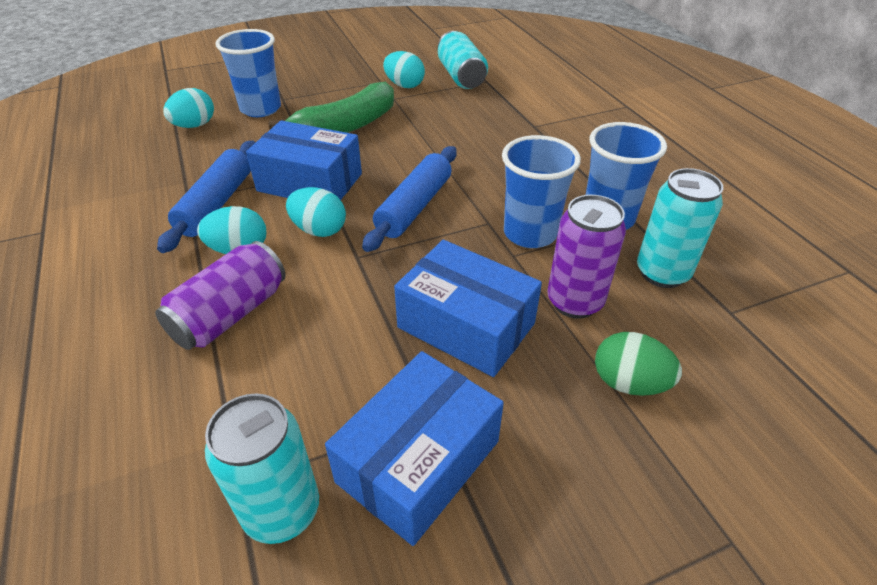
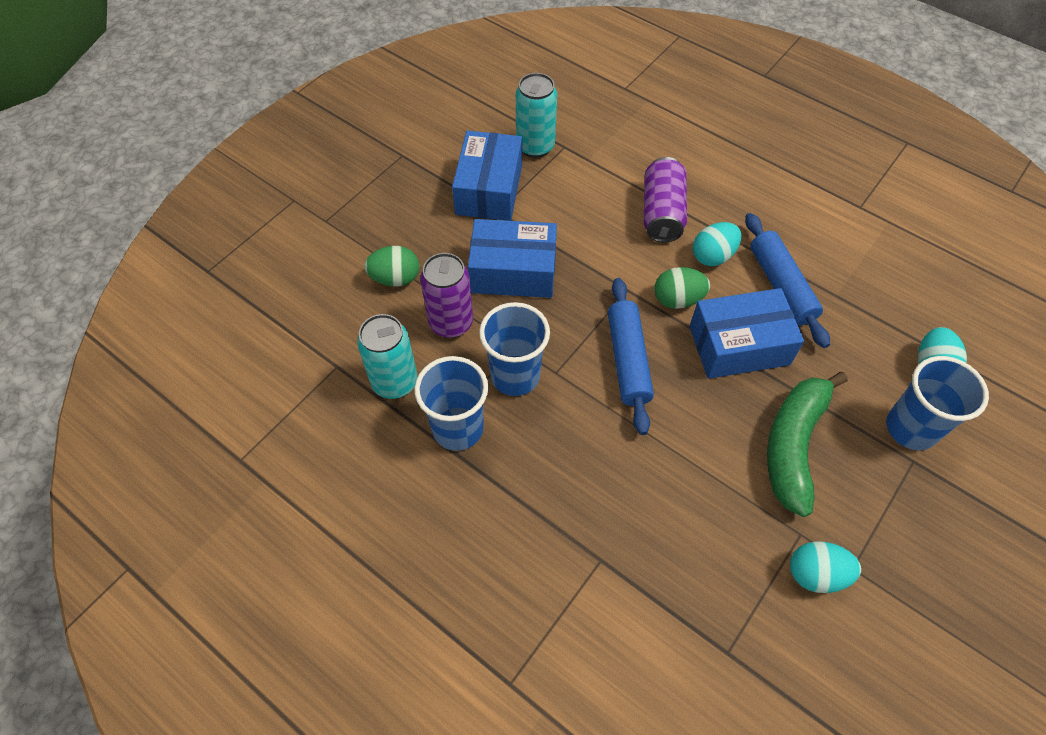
camera: 150 degrees right, 15 degrees up
(319, 230) = (677, 299): turquoise egg -> green egg
(461, 76) = (768, 646): turquoise can -> none

